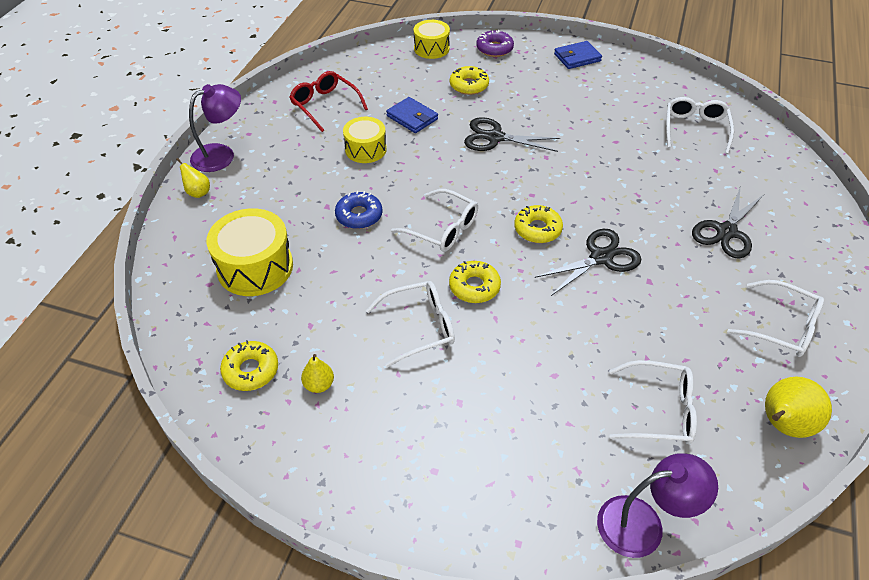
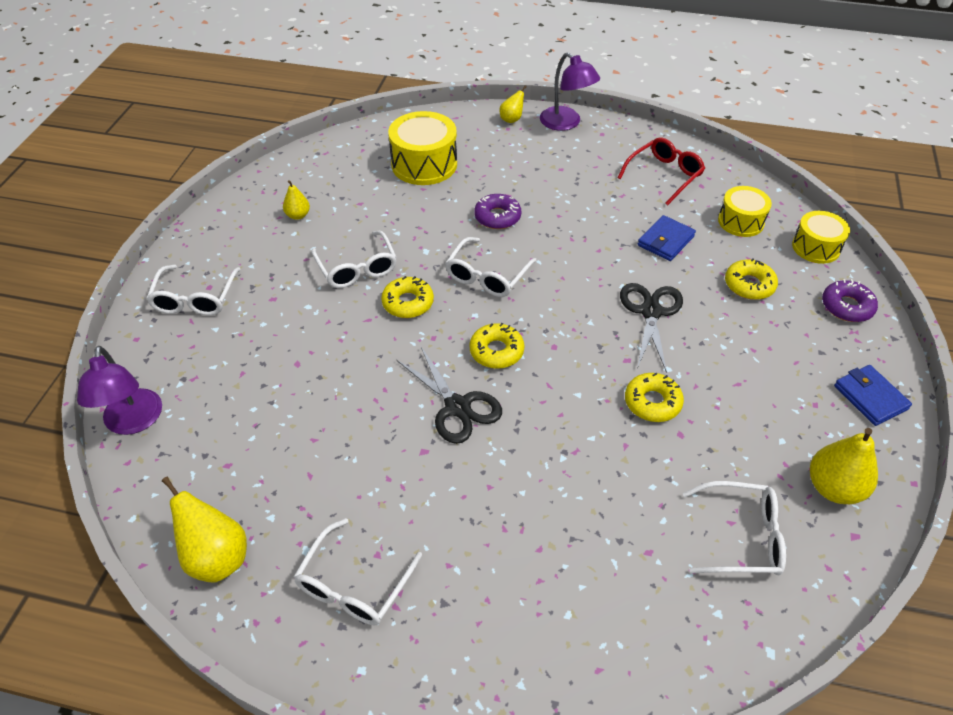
camera: 85 degrees right, 0 degrees up
(251, 370) = (314, 179): yellow donut -> yellow donut (652, 402)
(359, 215) = (497, 217): blue donut -> purple donut
(365, 149) = (599, 211): yellow drum -> yellow drum (741, 221)
(651, 86) = (833, 488): none -> yellow pear
(660, 410) = (247, 445): white glasses -> white glasses (195, 299)
(726, 232) = (518, 546): black scissors -> none

